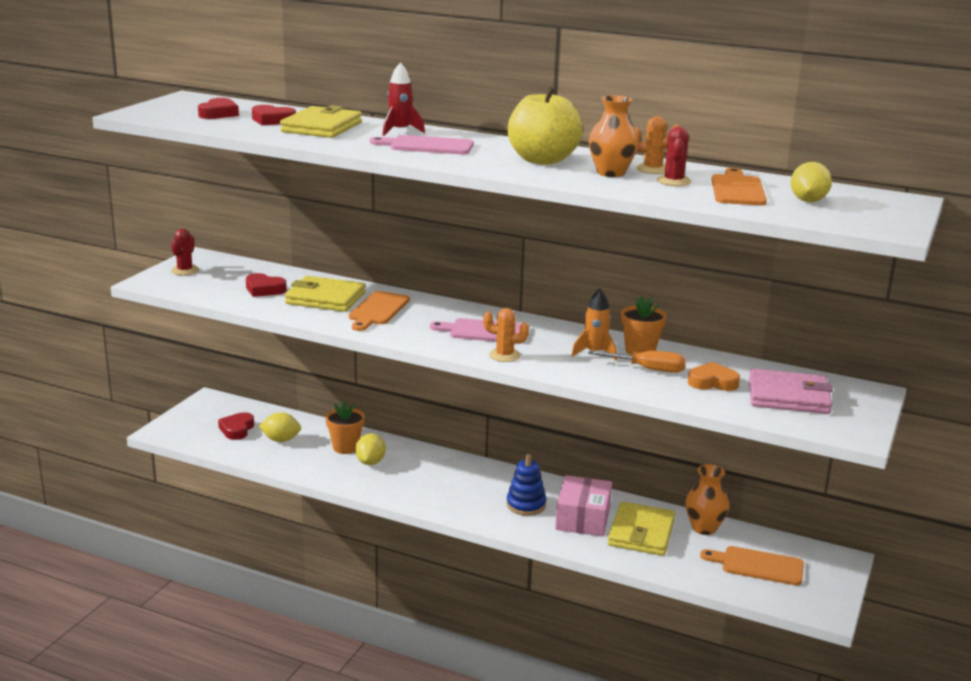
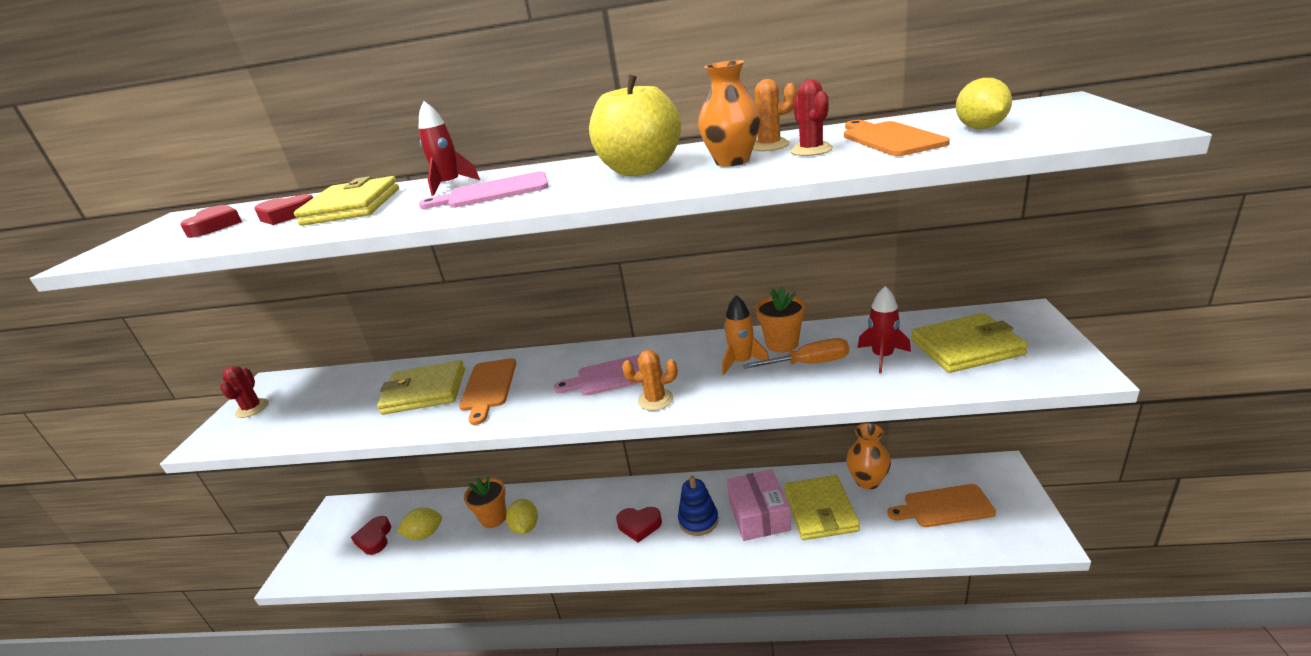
camera: 15 degrees left, 5 degrees up
(264, 289) = (351, 403): red heart -> red heart (639, 525)
(712, 382) = (882, 357): orange heart -> red rocket
(788, 396) = (966, 347): pink wallet -> yellow wallet

